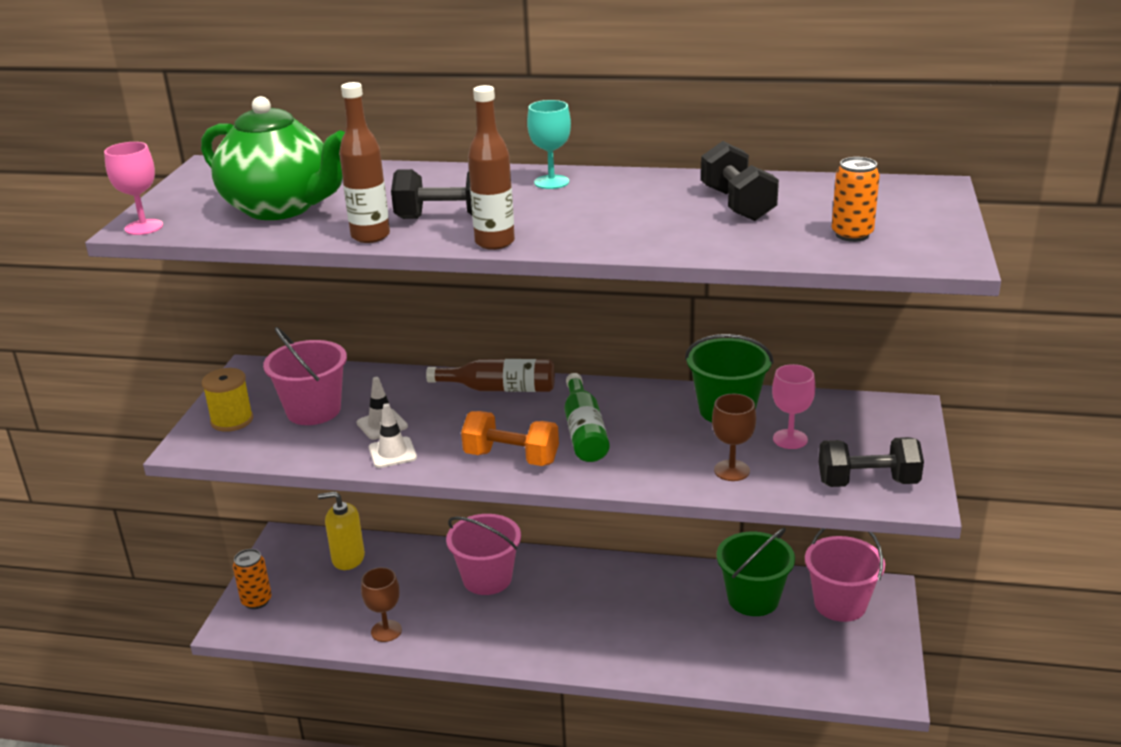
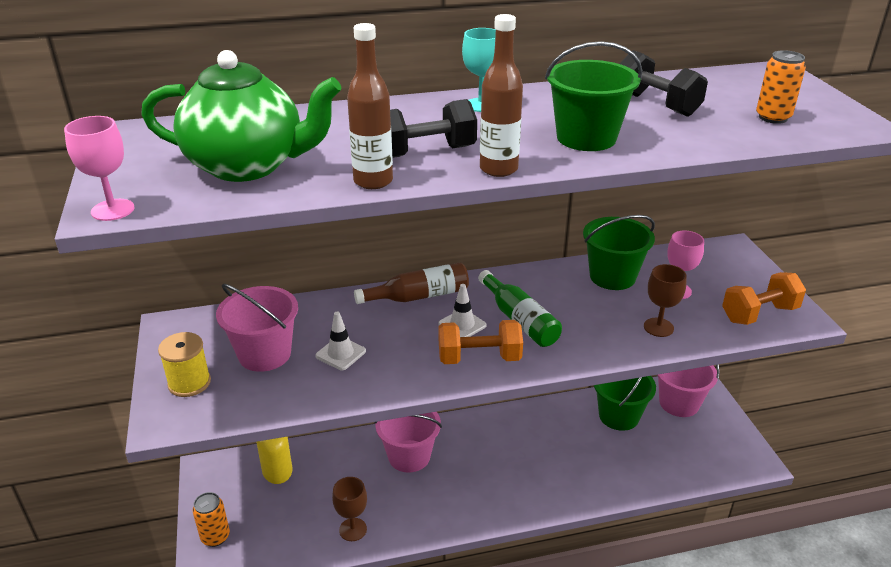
camera: 25 degrees left, 5 degrees up
(392, 453) = (371, 379): white traffic cone -> white traffic cone (462, 325)
(617, 227) = (586, 138): none -> green bucket
(867, 482) = (759, 314): black dumbbell -> orange dumbbell

